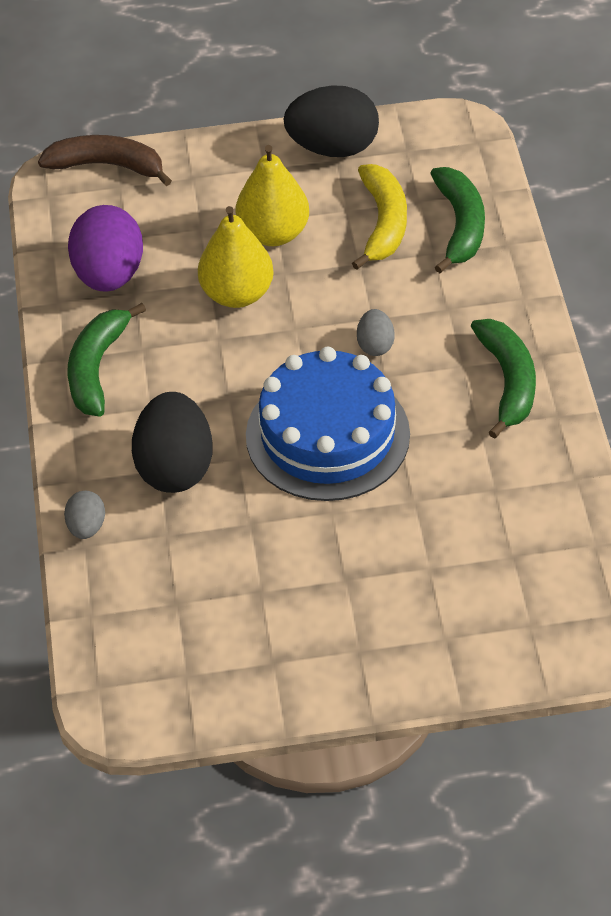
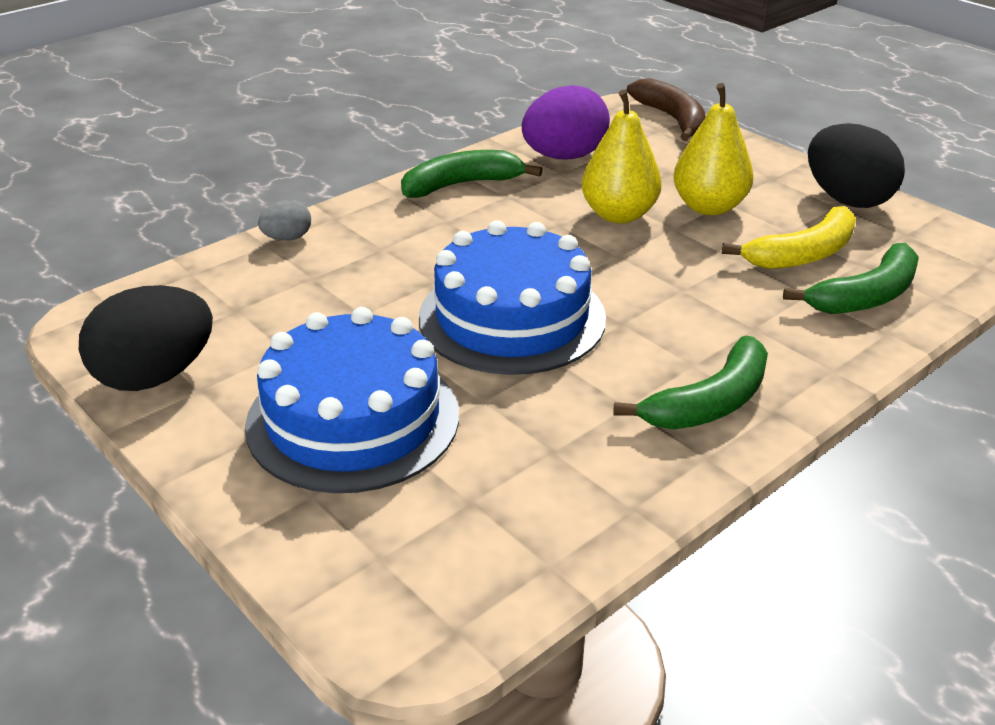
camera: 55 degrees right, 15 degrees down
(175, 467) = (392, 254): black egg -> black egg (155, 376)
(375, 345) = (653, 303): grey egg -> none
(380, 583) = (353, 419): none -> blue cake

